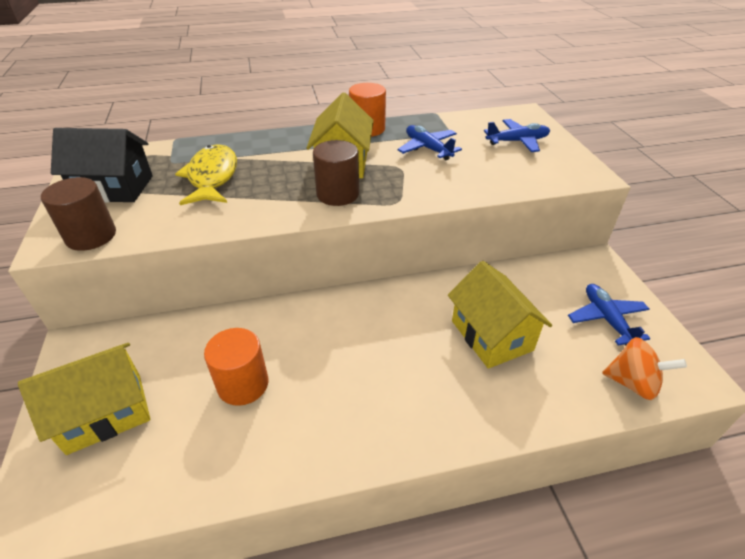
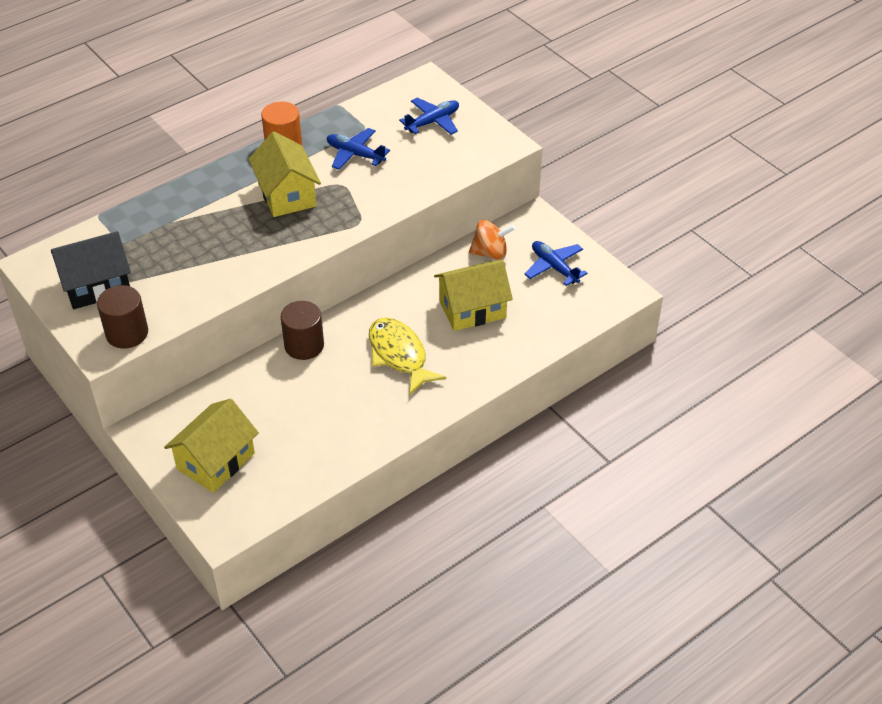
camera: 25 degrees left, 5 degrees up
(212, 177) = (178, 246): yellow fish -> yellow fish (399, 355)
(243, 384) = (304, 408): orange cylinder -> none
(337, 194) = (305, 229): brown cylinder -> brown cylinder (304, 345)
(491, 335) = (472, 309): yellow house -> yellow house turned 60 degrees counterclockwise
(632, 383) = (582, 310): orange spinning top -> orange spinning top (490, 253)

